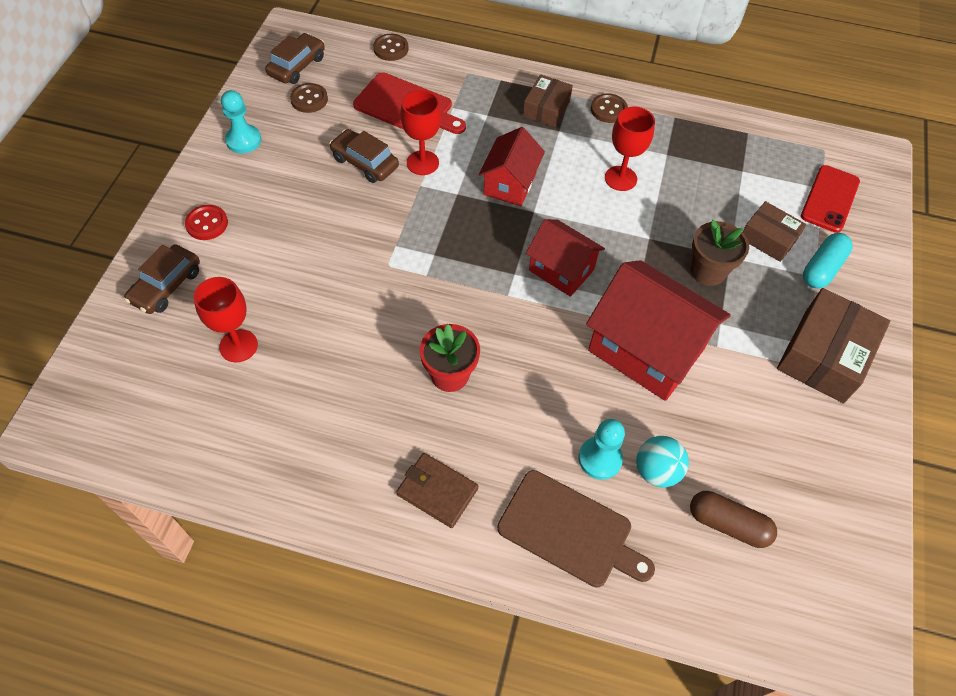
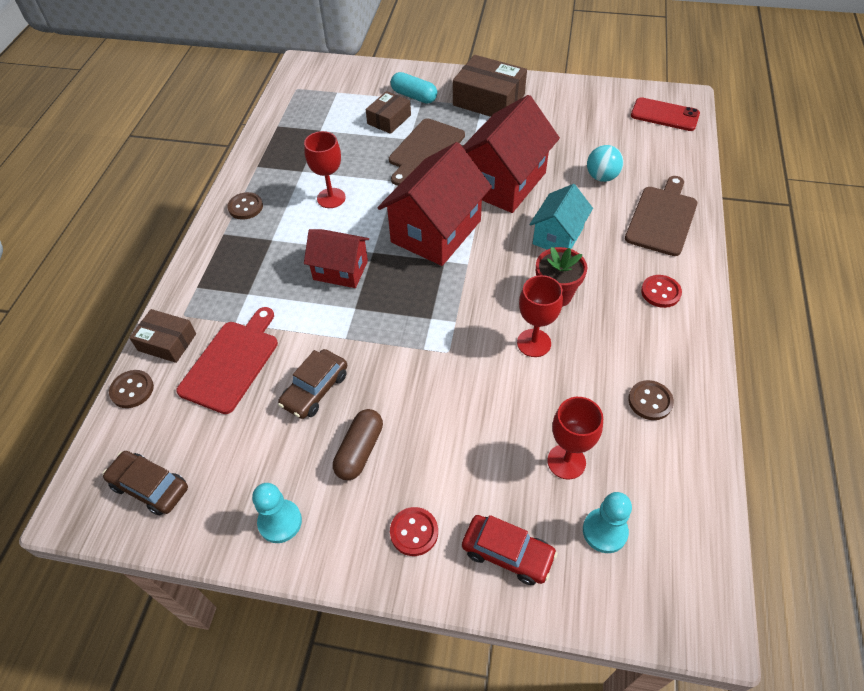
camera: 90 degrees left, 5 degrees down
(166, 286) = (507, 553): brown car -> red car
(309, 99) = (212, 462): brown button -> brown button (650, 401)
(422, 163) = (315, 339): red goblet -> red goblet (534, 343)
(437, 491) = (660, 292): brown wallet -> red button
(544, 394) = (558, 236): none -> turquoise house
(546, 108) = (241, 250): brown box -> brown box (167, 342)
(561, 270) = (436, 231): red house -> red house, size x1.69
(600, 459) = (602, 204): turquoise pawn -> turquoise pawn (604, 531)
(708, 271) = (425, 150): brown flower pot -> brown cutting board
(728, 524) = (628, 146): brown capsule -> brown capsule (359, 450)
(830, 199) = (347, 89): red phone -> red phone (664, 115)

